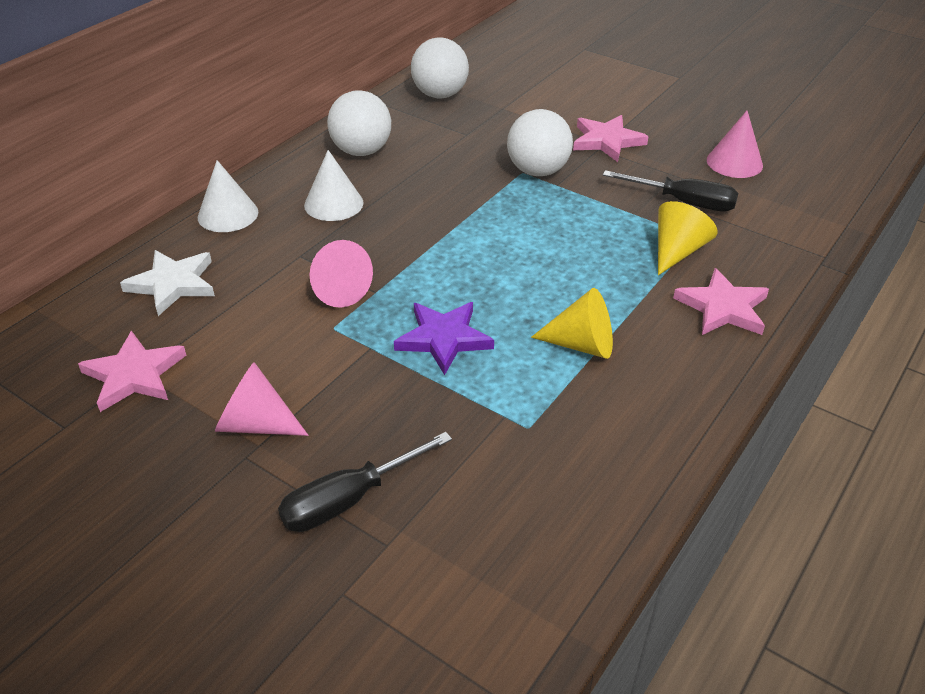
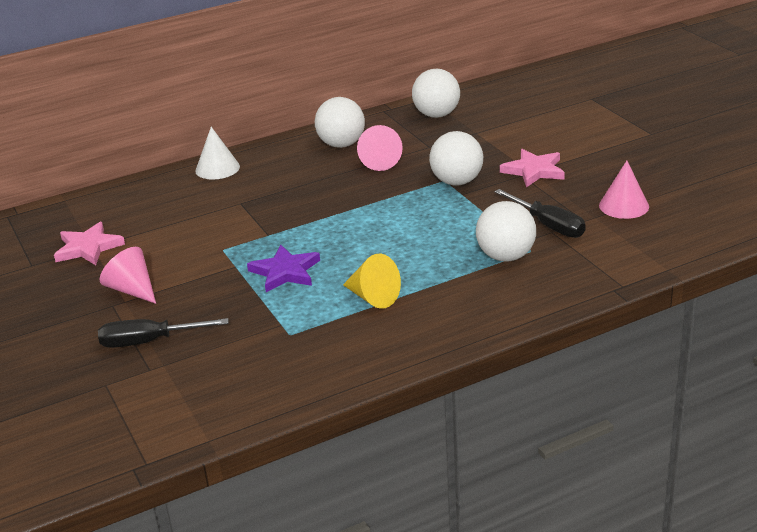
camera: 30 degrees right, 10 degrees down
(173, 284) = (150, 203): white star -> none
(333, 204) = (291, 175): white cone -> none
(337, 289) = (245, 228): pink cone -> pink cone (380, 161)
(677, 251) = (505, 256): yellow cone -> white ball
(722, 308) = (499, 300): pink star -> none

